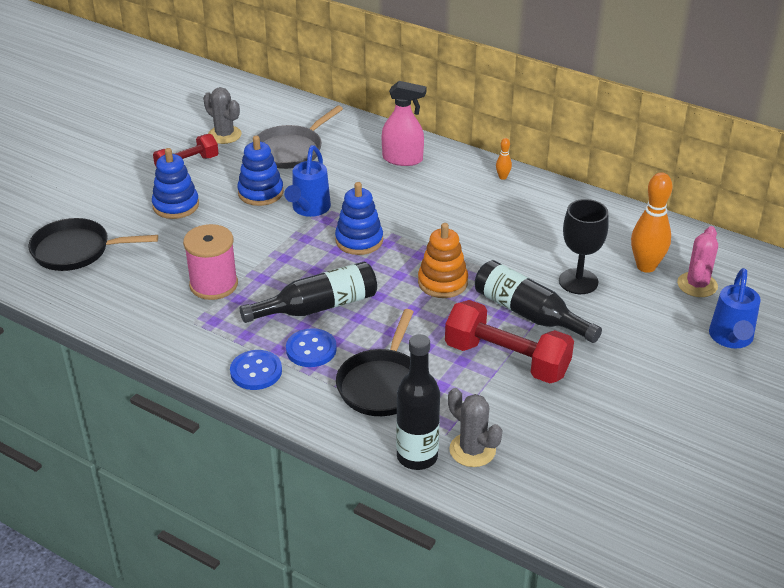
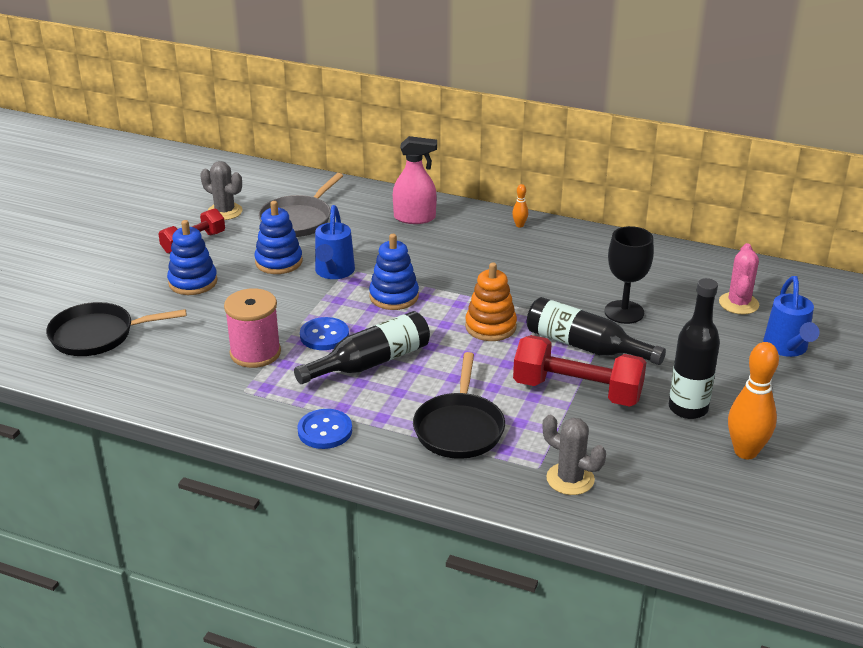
camera: 10 degrees left, 5 degrees down
(311, 349) = (376, 403): blue button -> blue button (324, 335)
(417, 456) = (516, 492): black bottle -> black bottle (688, 408)
(646, 266) = (684, 292): orange bowling pin -> orange bowling pin (745, 452)

